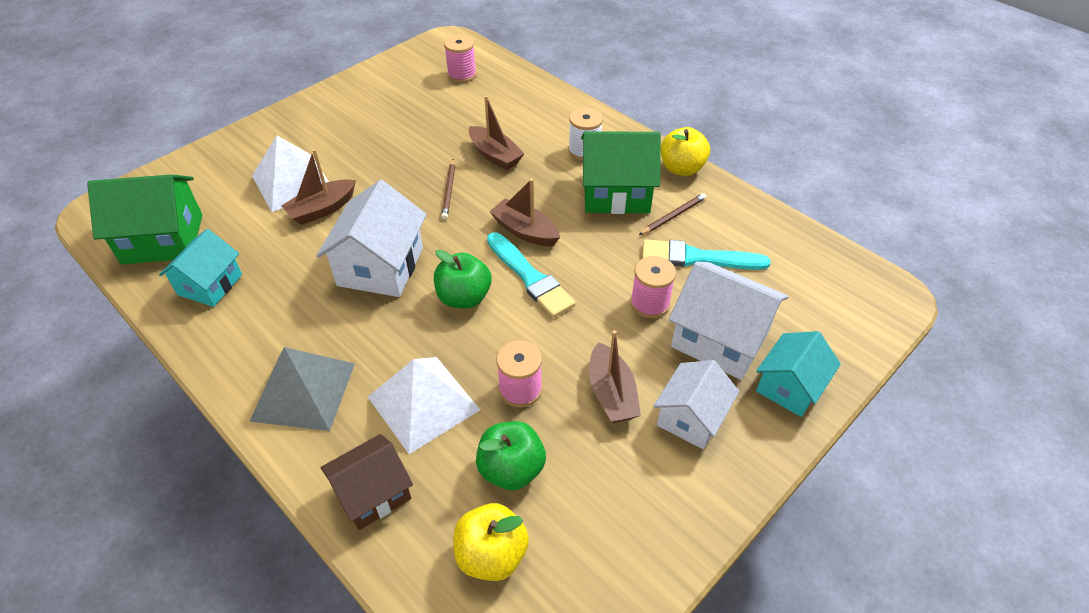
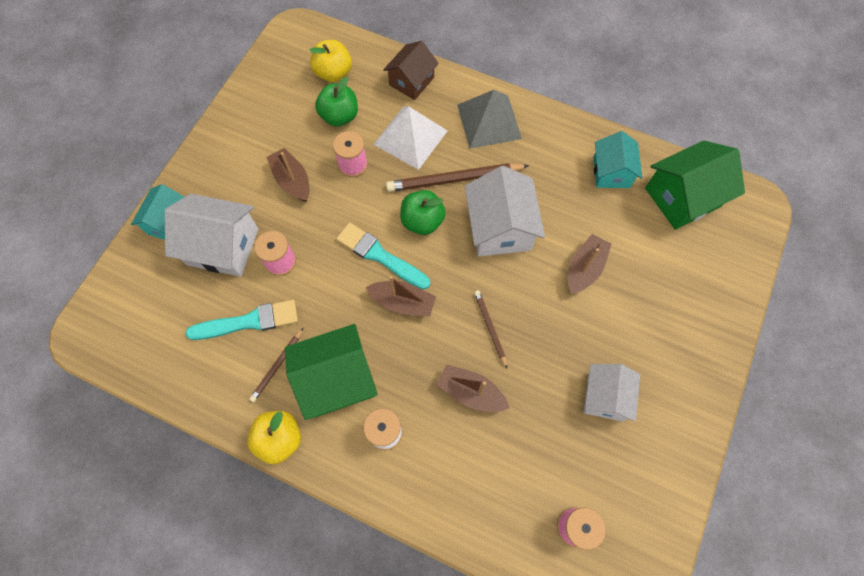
camera: 160 degrees right, 20 degrees up
(292, 182) = (632, 290): white pyramid -> none
(398, 331) = (454, 179): none -> brown pencil
(691, 417) = (237, 180): white house -> white house (605, 397)

